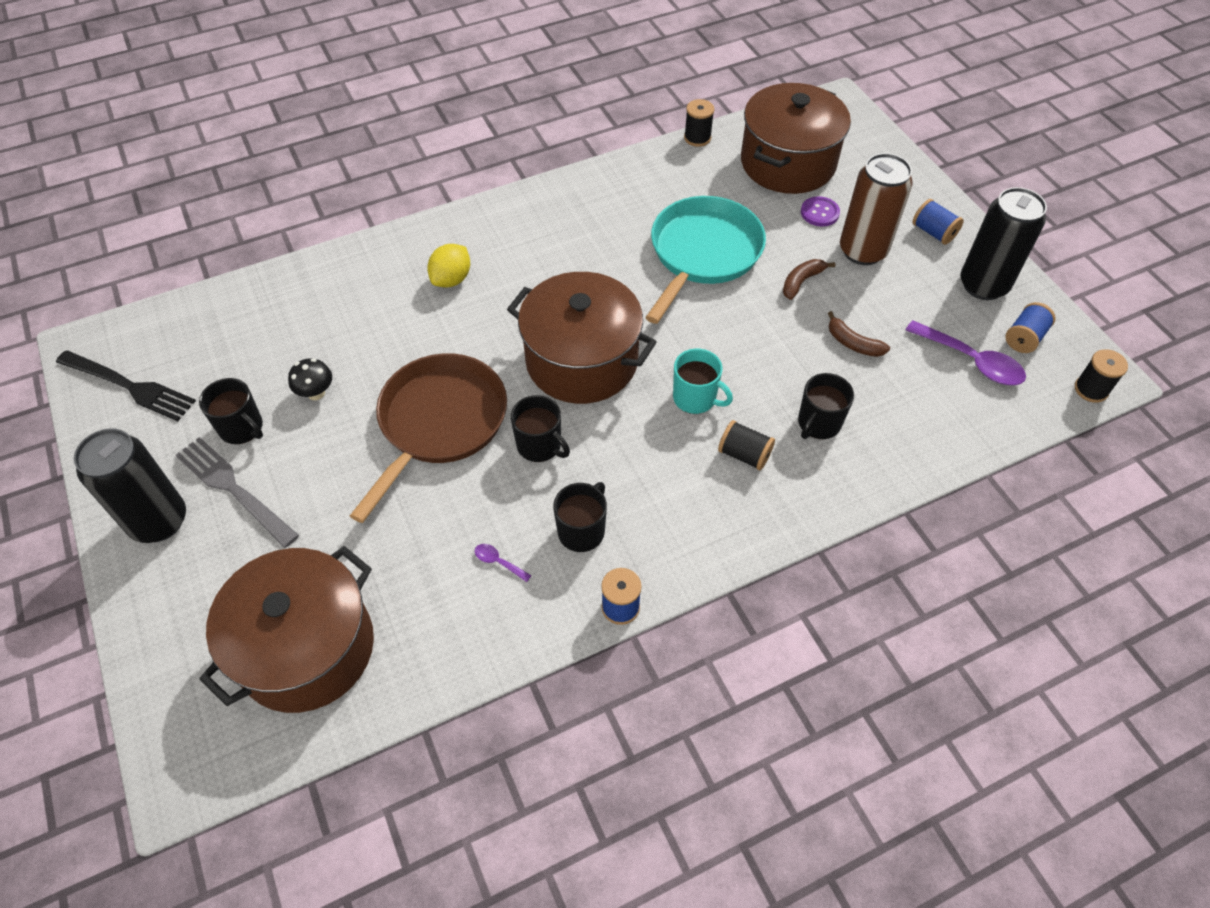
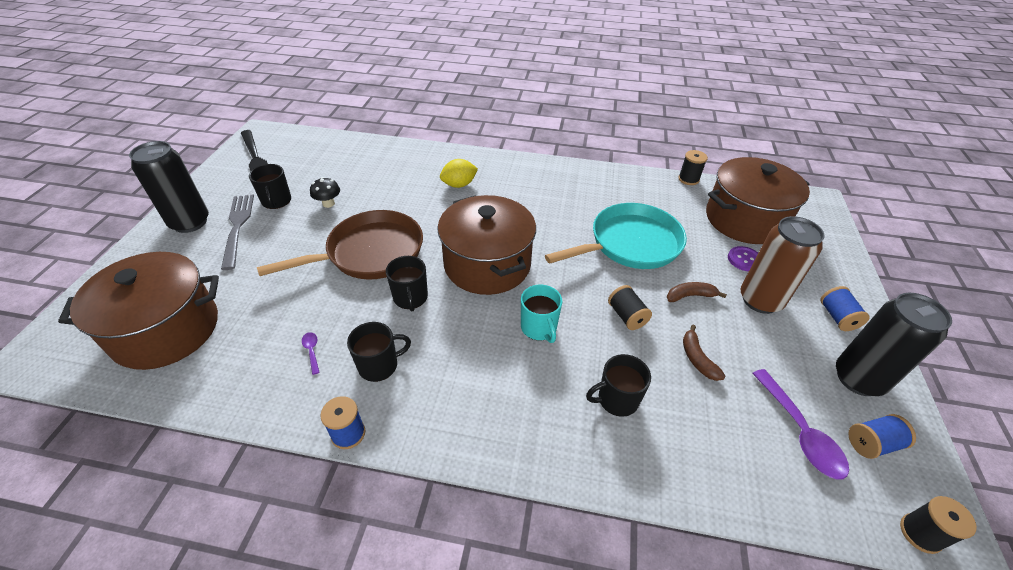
camera: 35 degrees right, 10 degrees down
(744, 454) = (538, 386): black spool -> black spool (627, 316)

